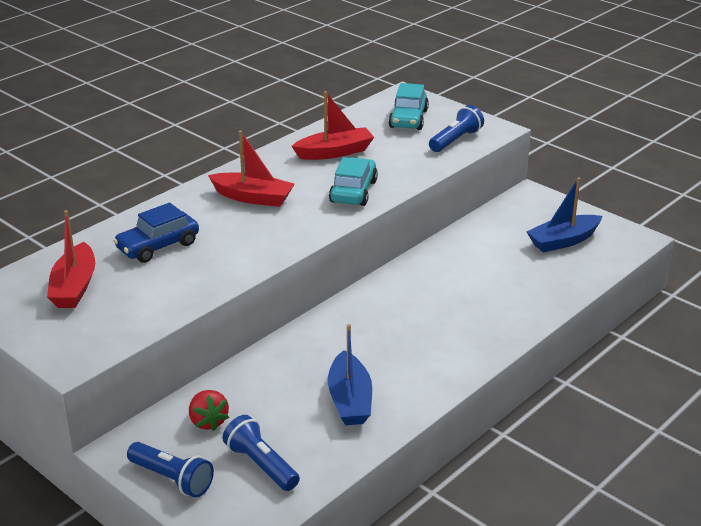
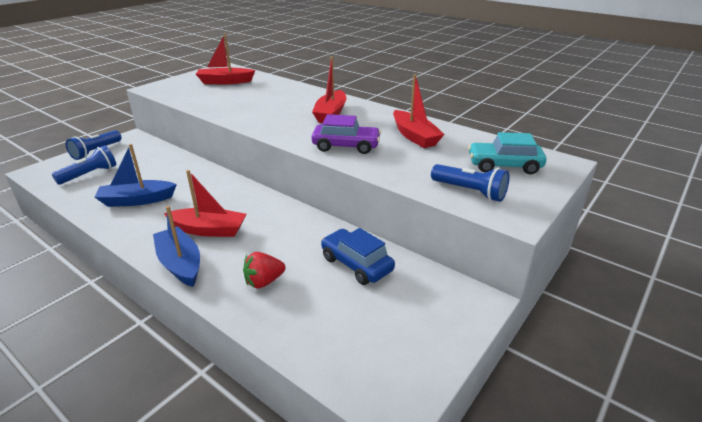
camera: 85 degrees right, 0 degrees up
(158, 246) = (266, 94): blue car -> blue car (356, 264)
(208, 421) = (141, 156): red strawberry -> red strawberry (264, 282)
(353, 191) = (346, 146): turquoise car -> purple car
(424, 333) = (208, 230): none -> red boat
(563, 241) = (373, 326): blue boat -> blue boat (180, 264)

